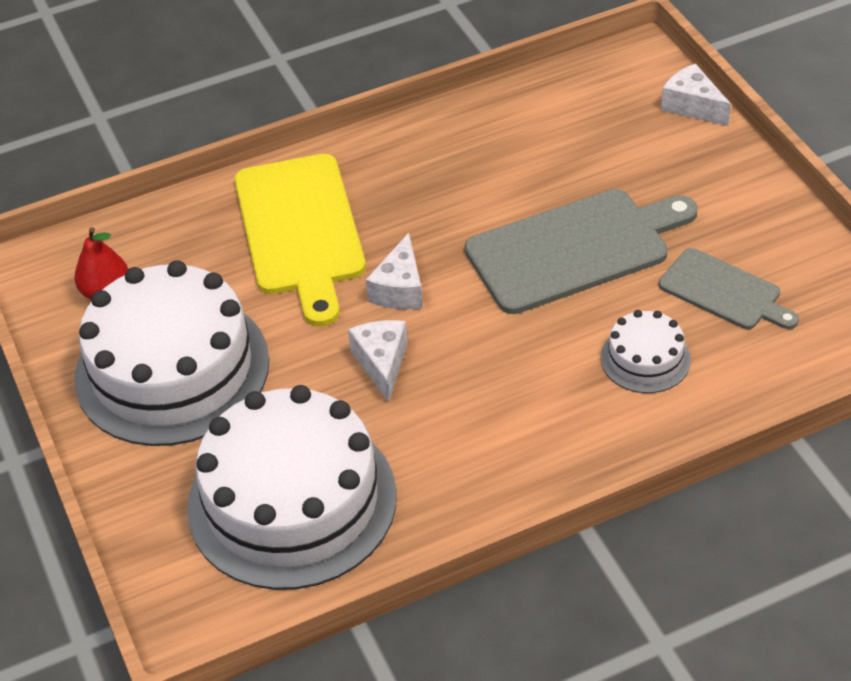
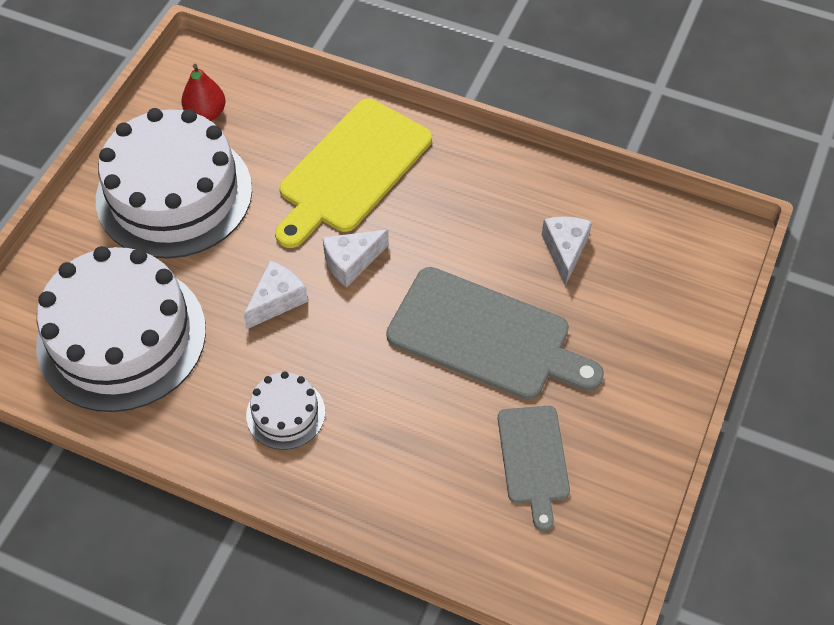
camera: 45 degrees right, 10 degrees up
(645, 359) = (420, 453): white cake -> white cake (285, 413)
(692, 106) = (708, 308): white cheese -> white cheese (565, 250)

